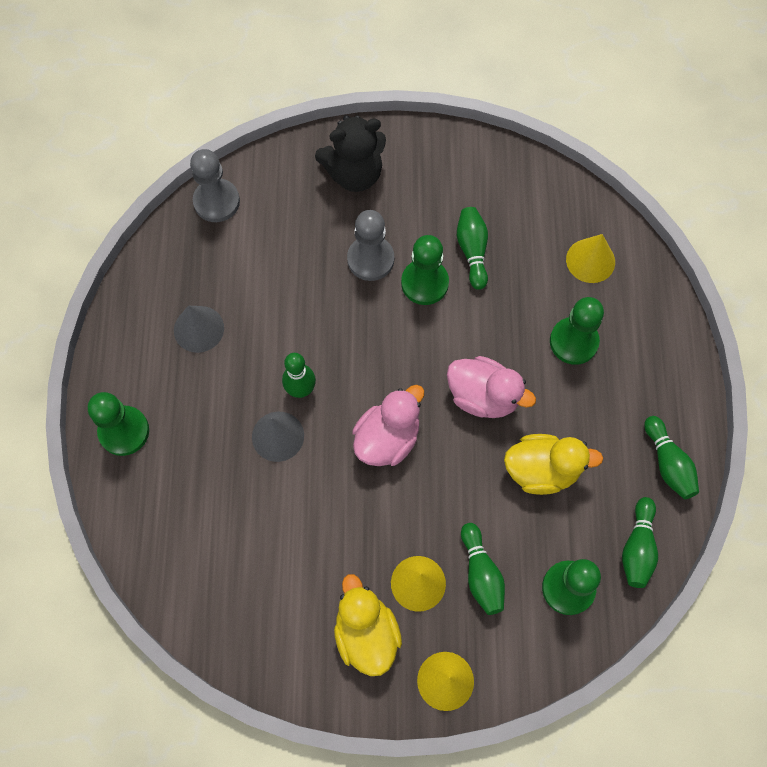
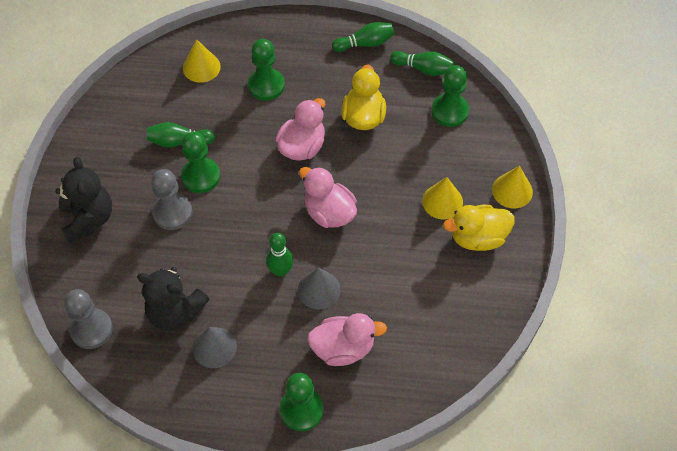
camera: 85 degrees left, 10 degrees down
(201, 471) = (343, 348): none -> pink duck
(240, 282) = (175, 312): none -> black teddy bear
(481, 573) = (437, 162): green bowling pin -> none

